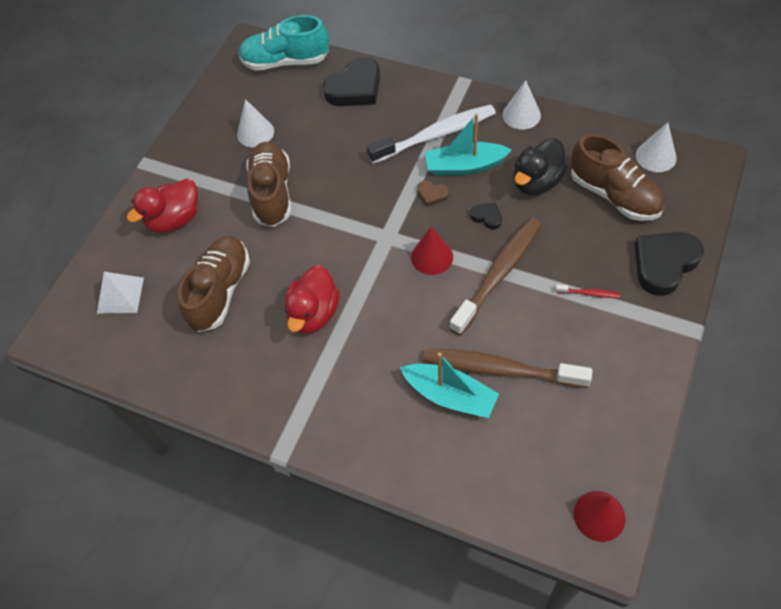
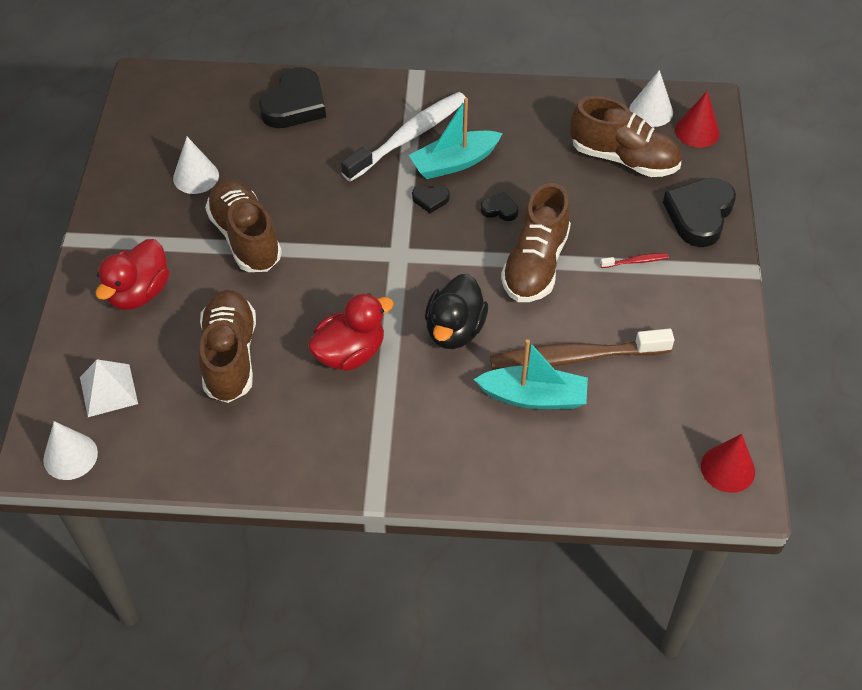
camera: 25 degrees left, 5 degrees down
(285, 61) = (198, 91): turquoise shoe -> none
(314, 314) = (350, 353): red duck -> red duck turned 120 degrees counterclockwise
(432, 194) = (430, 200): brown heart -> black heart
(432, 257) = (457, 263): red cone -> red cone (697, 131)
(498, 274) = (535, 264): brown toothbrush -> brown shoe
(521, 115) = (494, 97): white cone -> white cone (70, 456)
(536, 182) = (538, 162): black duck -> black duck (454, 330)

